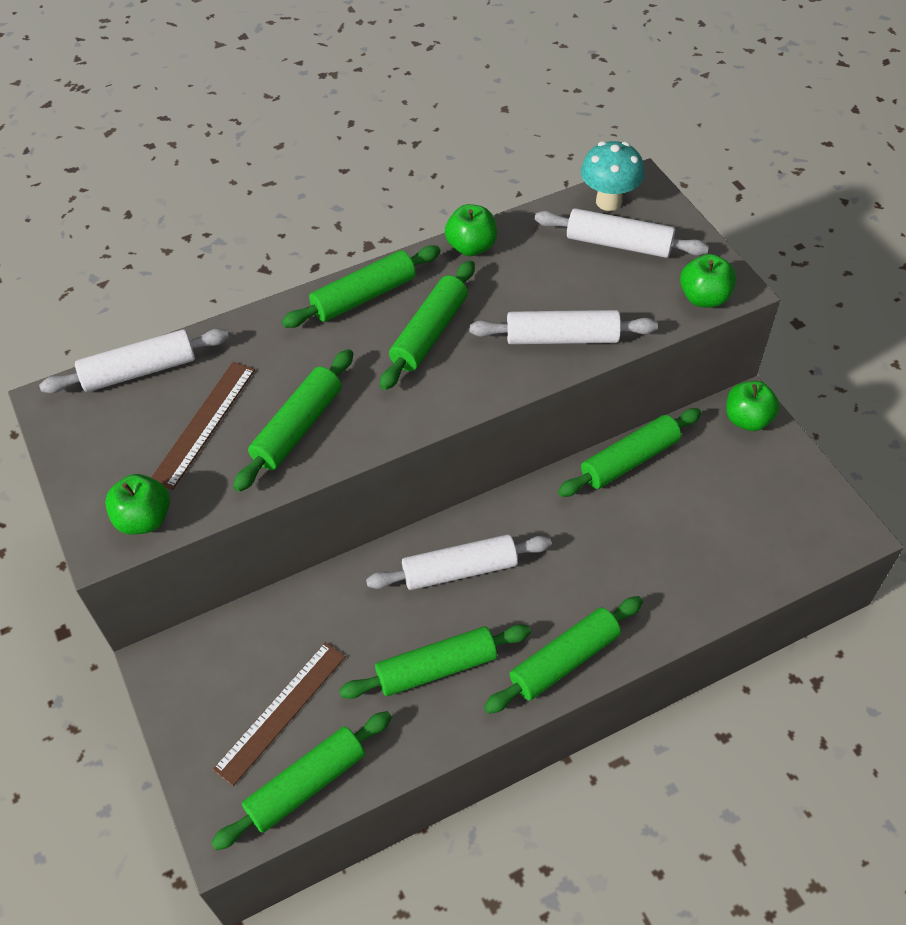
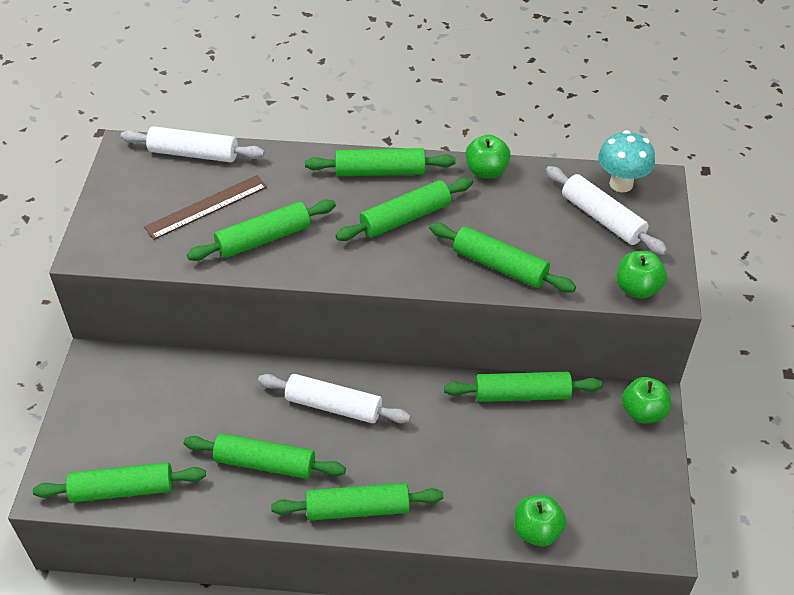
camera: 30 degrees right, 5 degrees down
(144, 519) = (122, 249): green apple -> green apple (537, 531)
(281, 711) = (143, 433): brown ruler -> none
(562, 338) = (500, 266): white rolling pin -> green rolling pin

